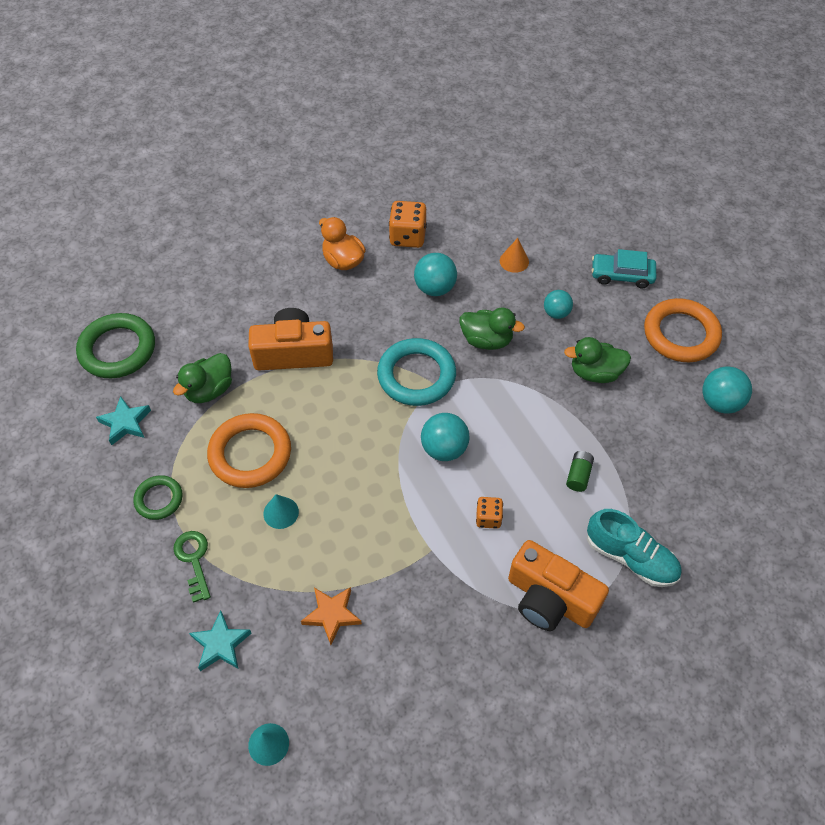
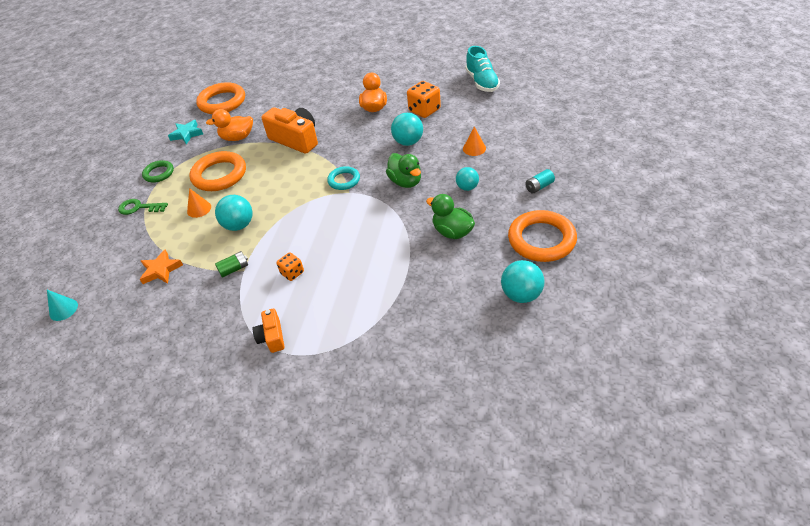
camera: 45 degrees right, 10 degrees down
(118, 349) = (222, 102): green ring -> orange ring
(194, 560) = (139, 207): green key -> green key turned 105 degrees counterclockwise
(209, 390) = (237, 138): green duck -> orange duck
(220, 644) = (102, 251): turquoise star -> none
(281, 512) = (199, 209): turquoise cone -> orange cone
(416, 375) = (344, 180): turquoise ring -> turquoise ring, size x0.56
(444, 449) = (313, 224): turquoise ball -> turquoise ball (239, 225)
(550, 599) = (272, 337): orange camera -> orange camera, size x0.53
(578, 475) = (371, 282): green battery -> green battery (234, 269)
(622, 275) = (539, 187): turquoise car -> turquoise battery
(631, 557) = (346, 347): turquoise shoe -> turquoise shoe (482, 82)

